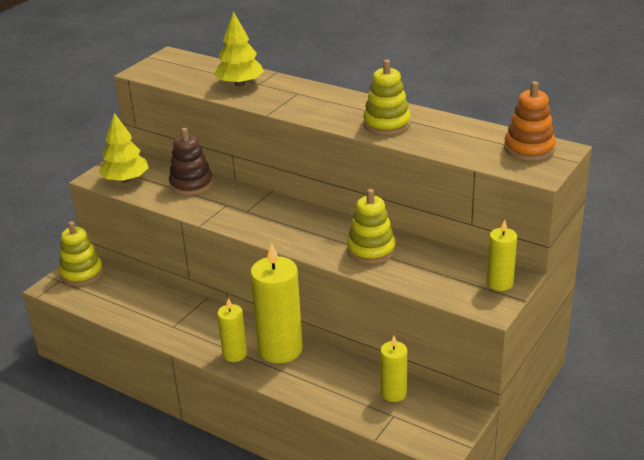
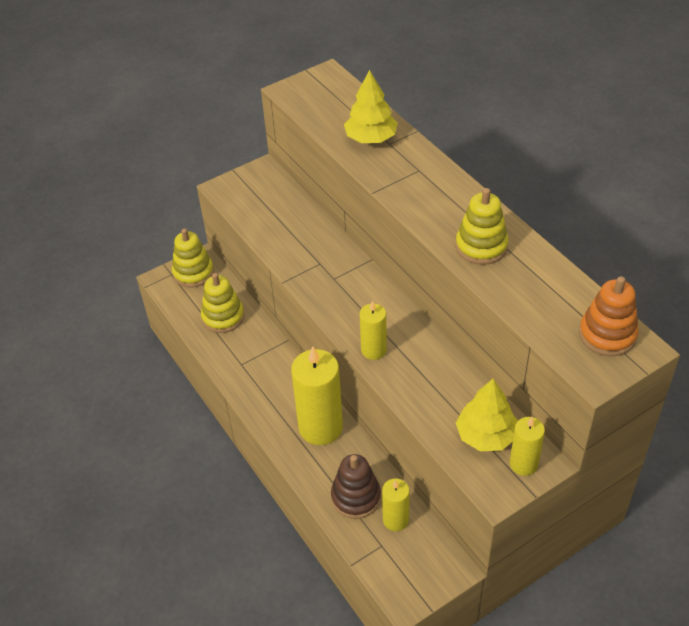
camera: 25 degrees right, 15 degrees up
(126, 179) = (246, 199): yellow tree -> yellow tree (486, 435)
(191, 184) = (302, 225): brown stacking toy -> brown stacking toy (356, 497)
(234, 354) = (278, 417): yellow candle -> yellow candle (373, 350)
(371, 250) = (422, 372): yellow stacking toy -> yellow stacking toy (223, 317)

